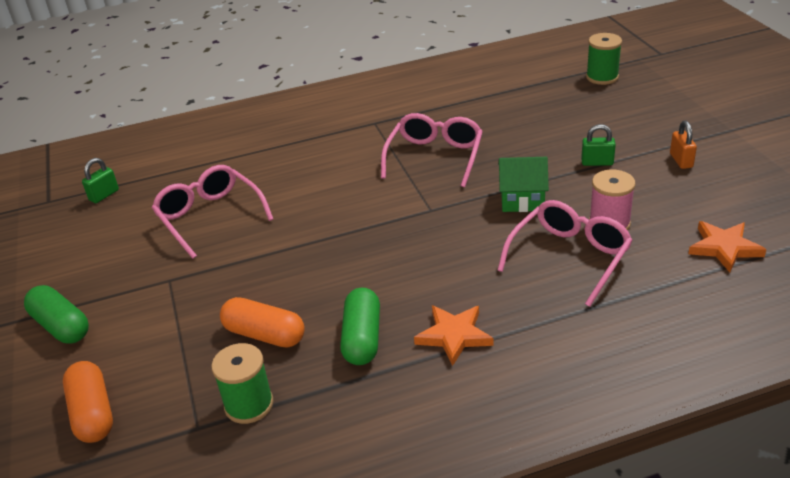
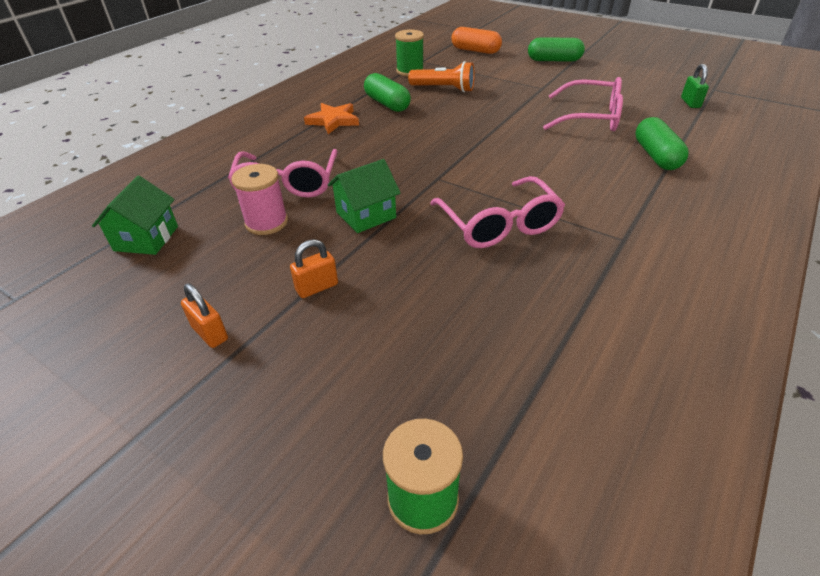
camera: 140 degrees right, 5 degrees up
(243, 161) = (656, 156): none -> green capsule
(264, 334) = (444, 89): orange capsule -> orange flashlight
(597, 162) = (317, 287): green padlock -> orange padlock
(724, 248) = (146, 238): orange star -> green house

